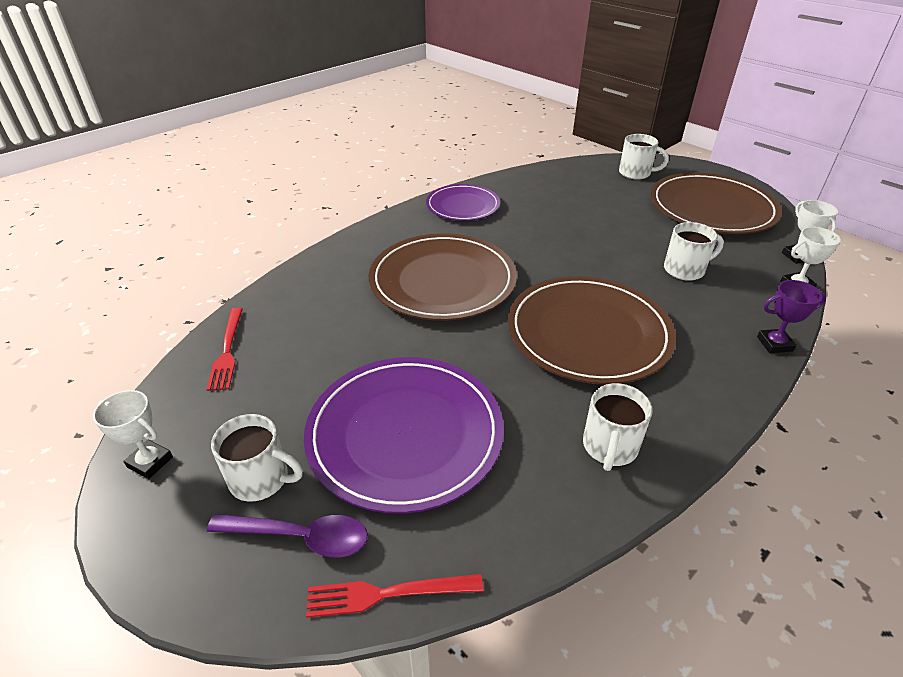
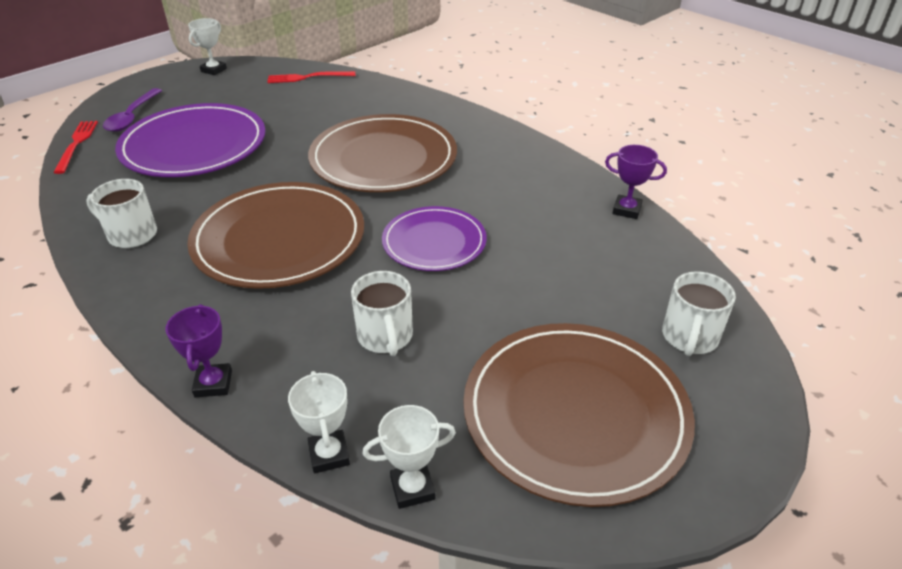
camera: 90 degrees right, 0 degrees up
(261, 479) = (182, 101): white mug -> none
(463, 206) = (539, 170): purple plate -> purple plate (434, 242)
(514, 178) = (626, 210): none -> purple trophy

